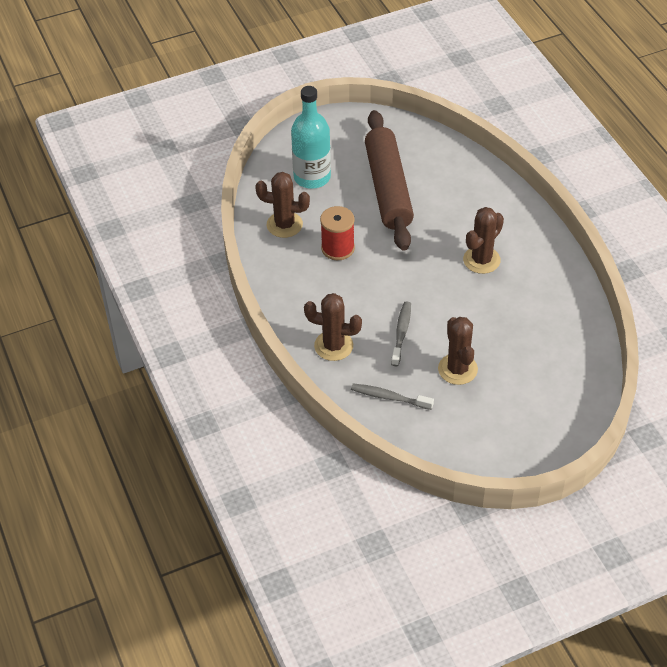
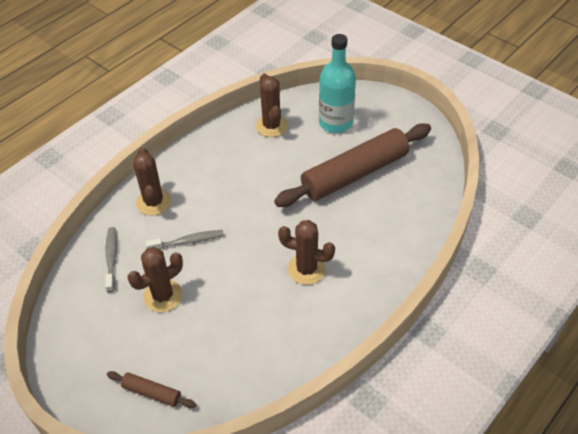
camera: 65 degrees right, 0 degrees up
(337, 248) = (264, 166): red spool -> none
(559, 404) = (152, 392): none -> brown rolling pin

